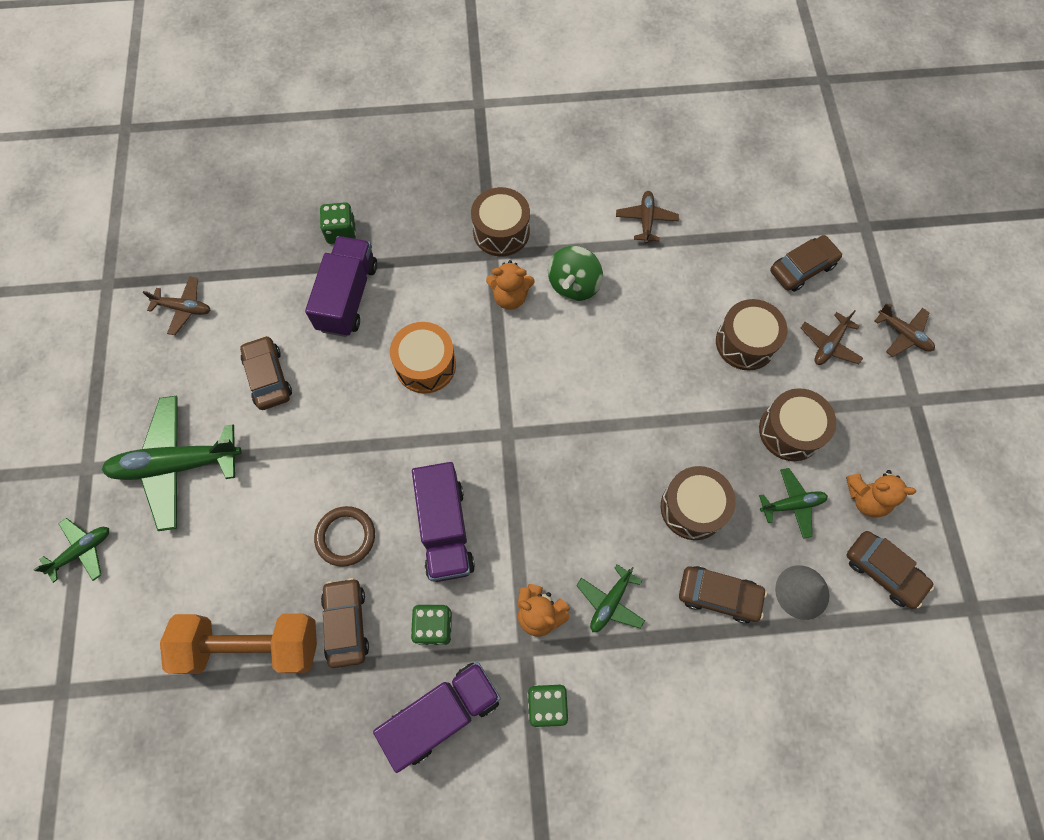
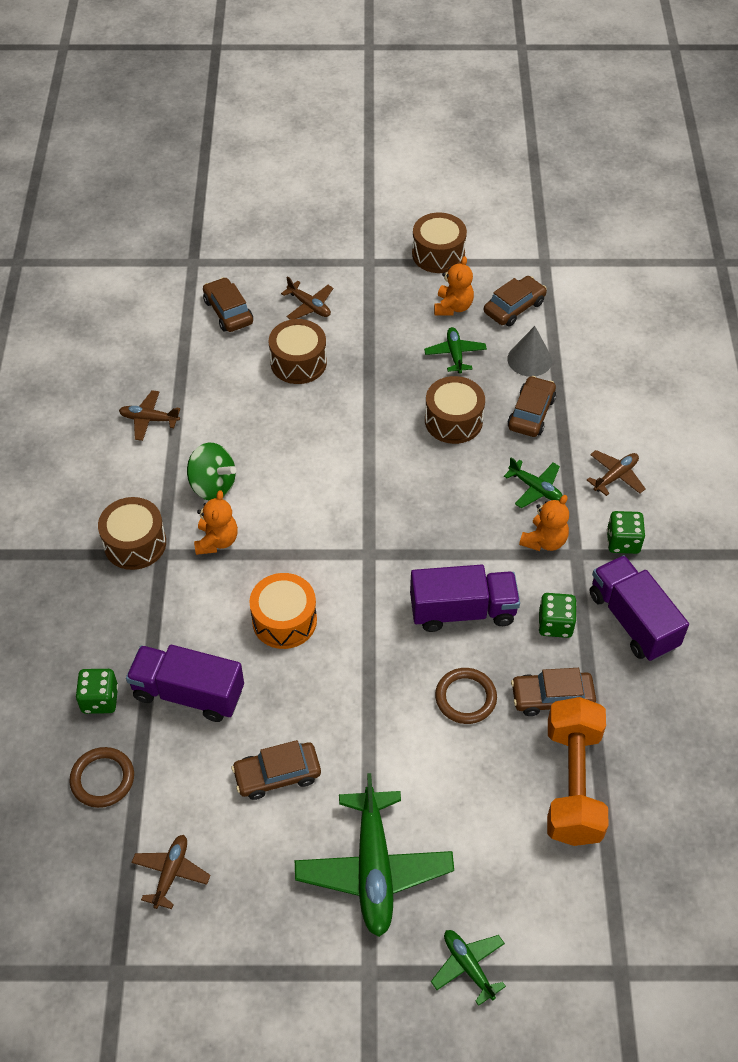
camera: 85 degrees left, 15 degrees down
(268, 246) = (102, 779): none -> brown ring
(790, 431) = (388, 345): brown drum -> brown drum (438, 254)
(903, 334) = (306, 257): brown plane -> brown plane (615, 476)

